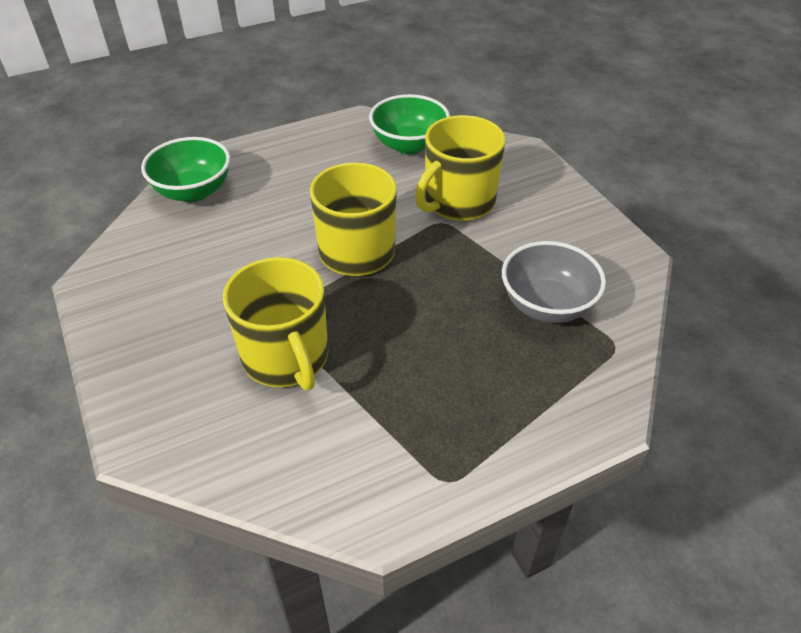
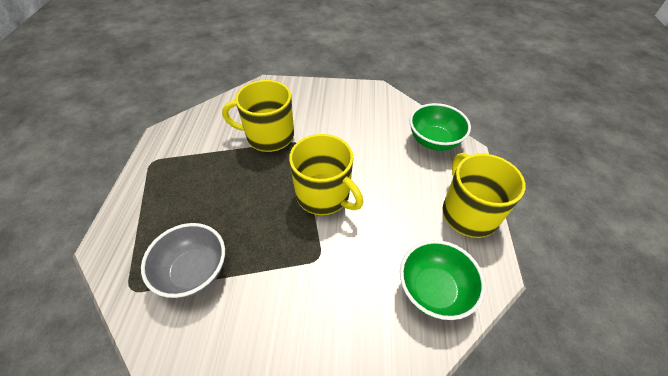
camera: 120 degrees right, 5 degrees up
(458, 202) = (333, 283): yellow mug -> yellow mug (468, 213)

